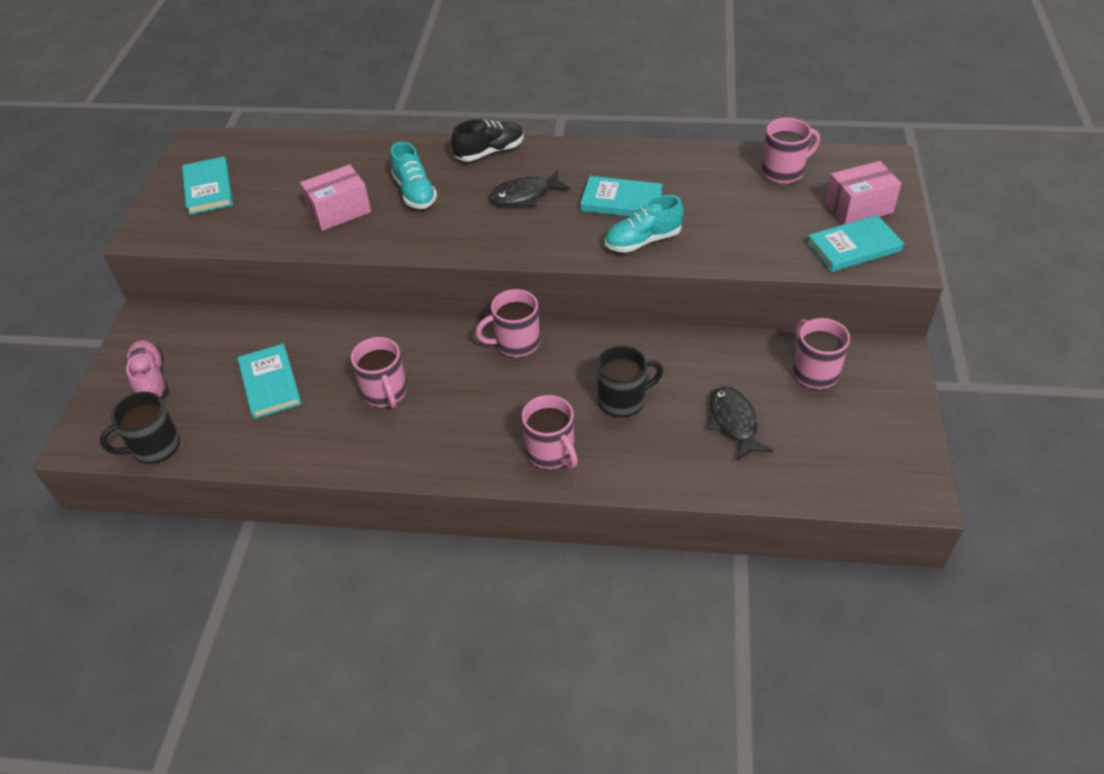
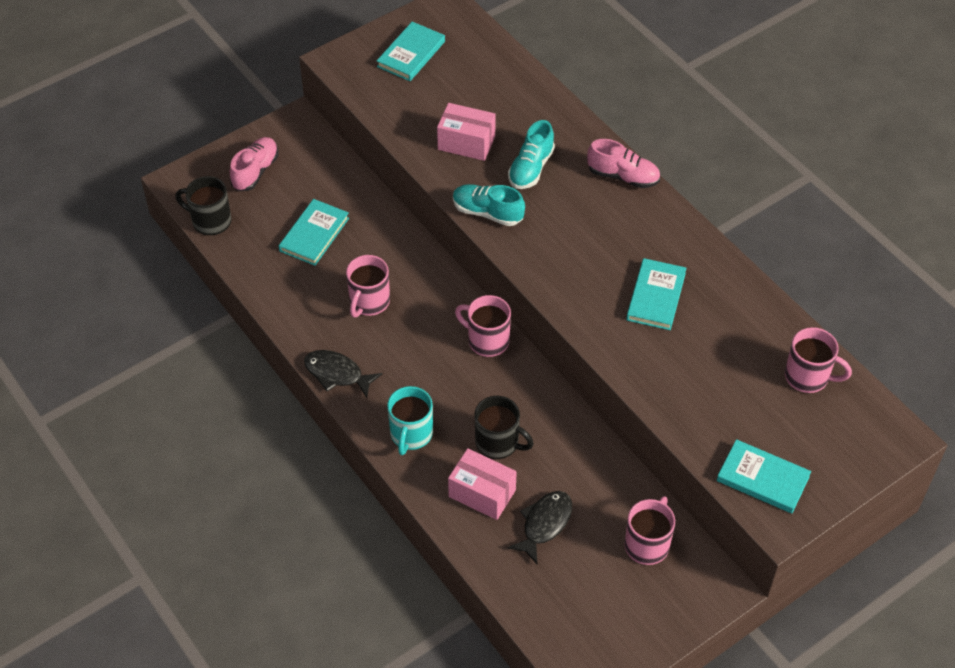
camera: 45 degrees right, 5 degrees up
(490, 152) = (623, 176): black shoe -> pink shoe
(525, 195) = (598, 234): black fish -> black fish (337, 374)
(551, 452) = (411, 434): pink mug -> turquoise mug
(621, 201) = (656, 296): turquoise book -> turquoise book turned 45 degrees clockwise
(643, 241) = (625, 340): turquoise shoe -> turquoise shoe (487, 213)
(858, 207) = (816, 454): pink box -> pink box (482, 493)

